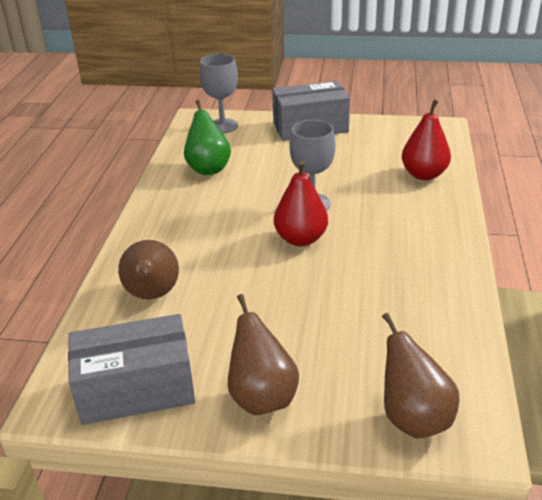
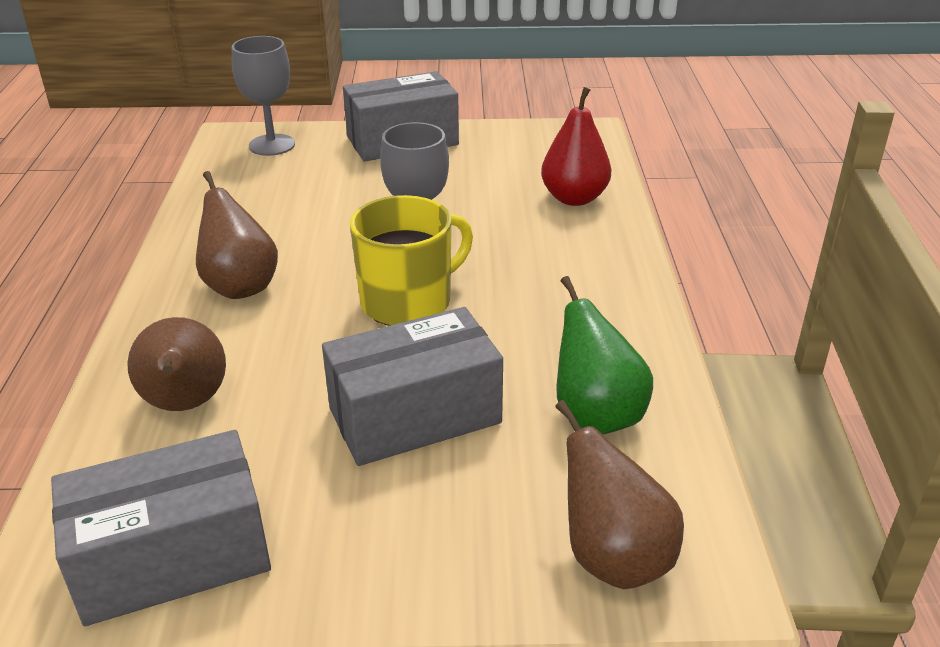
camera: 10 degrees left, 0 degrees up
(208, 168) = (256, 207): green pear -> green pear (596, 415)
(262, 397) = (377, 549): brown pear -> brown pear (240, 286)
(296, 315) = (415, 416): none -> grey box
(300, 239) = (408, 301): red pear -> yellow mug

